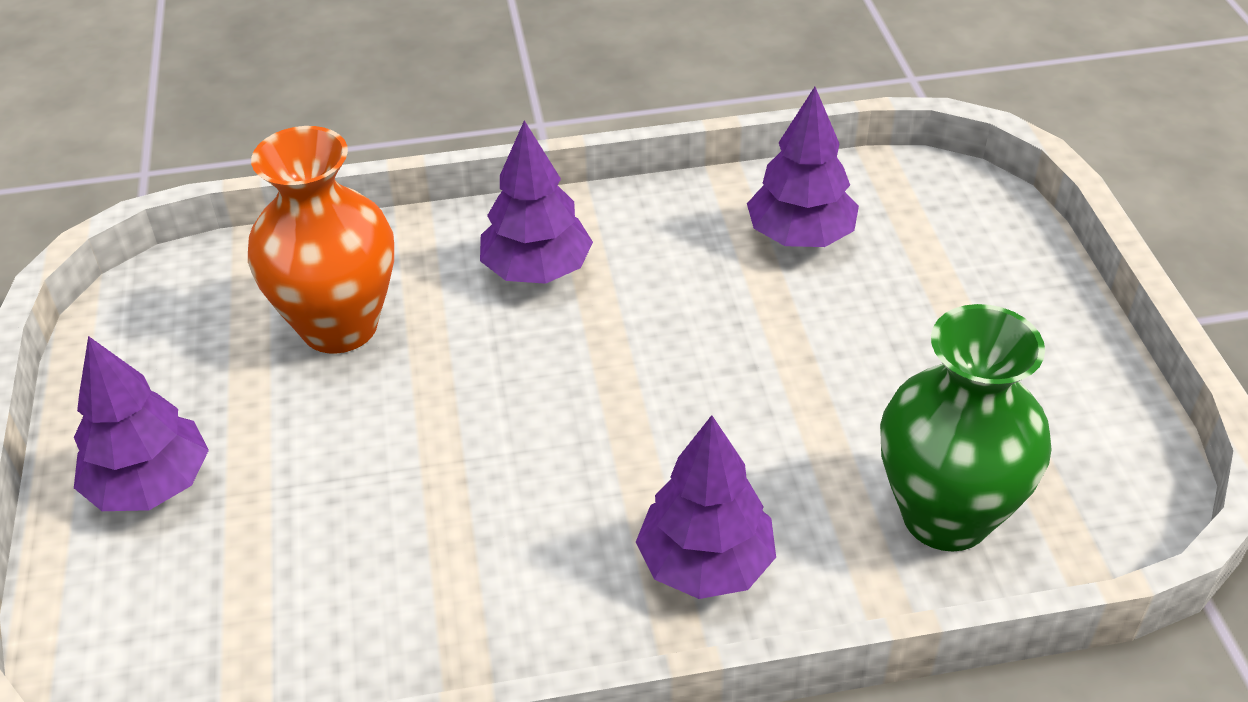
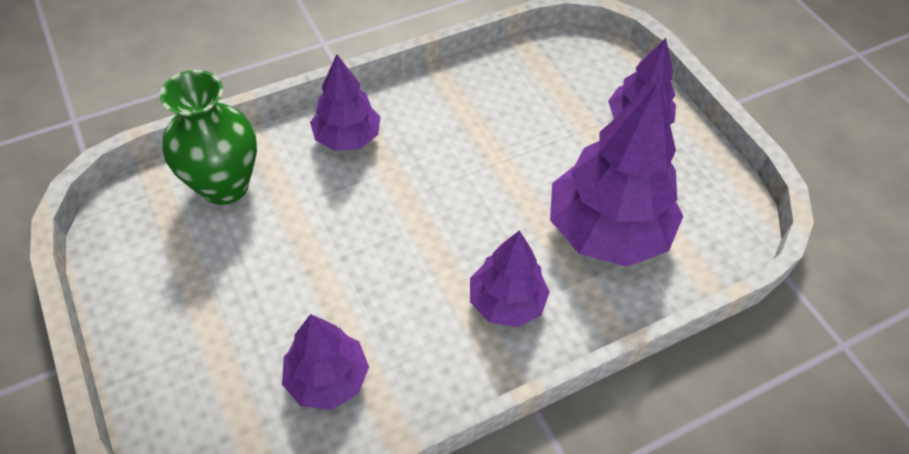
camera: 160 degrees right, 10 degrees up
(339, 326) = (607, 230): orange vase -> purple tree

